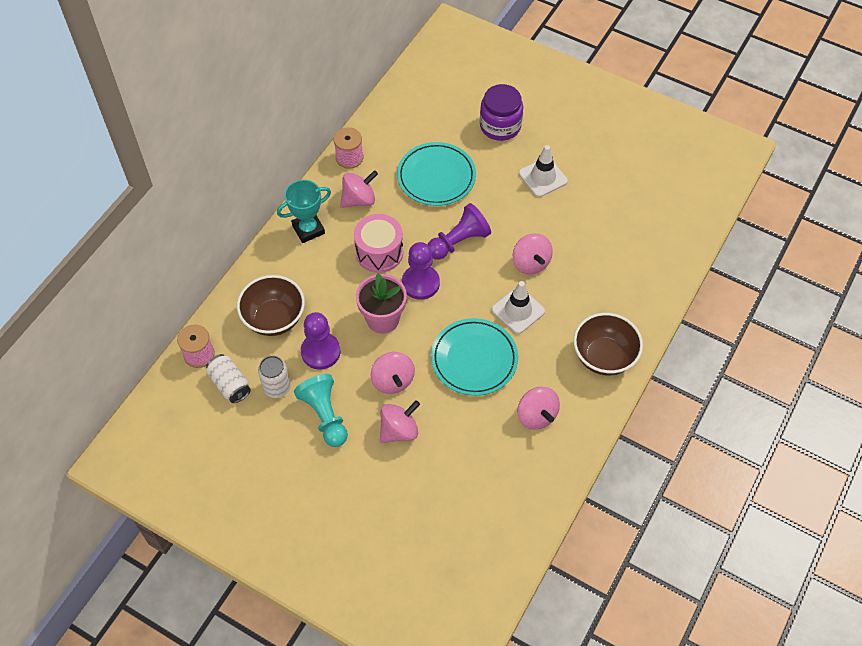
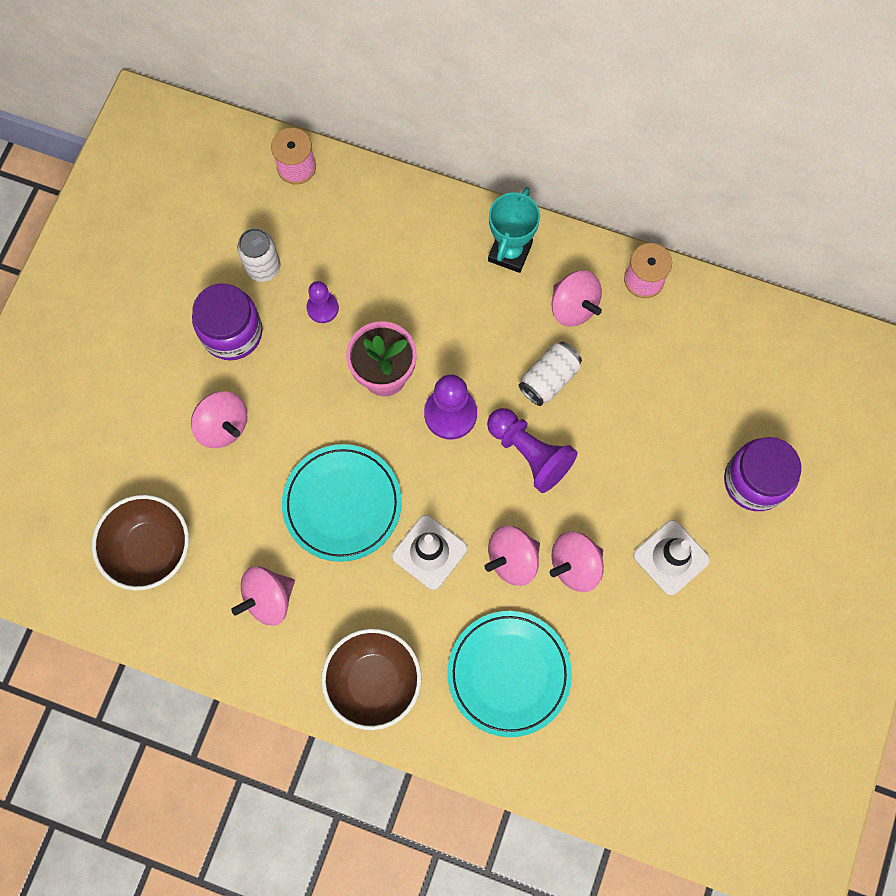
camera: 80 degrees right, 15 degrees up
(230, 384) = (260, 212): white can -> white can (549, 379)
(274, 318) = (362, 241): brown bowl -> brown bowl (150, 549)
(308, 229) = (510, 252): turquoise trophy -> turquoise trophy turned 60 degrees clockwise
(320, 352) = (322, 308): purple pawn -> purple pawn, size x0.61
(325, 415) = (232, 332): turquoise pawn -> purple jar
(379, 252) = (490, 350): pink drum -> none
(392, 381) = (293, 405): pink spinning top -> pink spinning top (575, 565)
(436, 177) = (637, 404): turquoise plate -> turquoise plate (509, 673)

